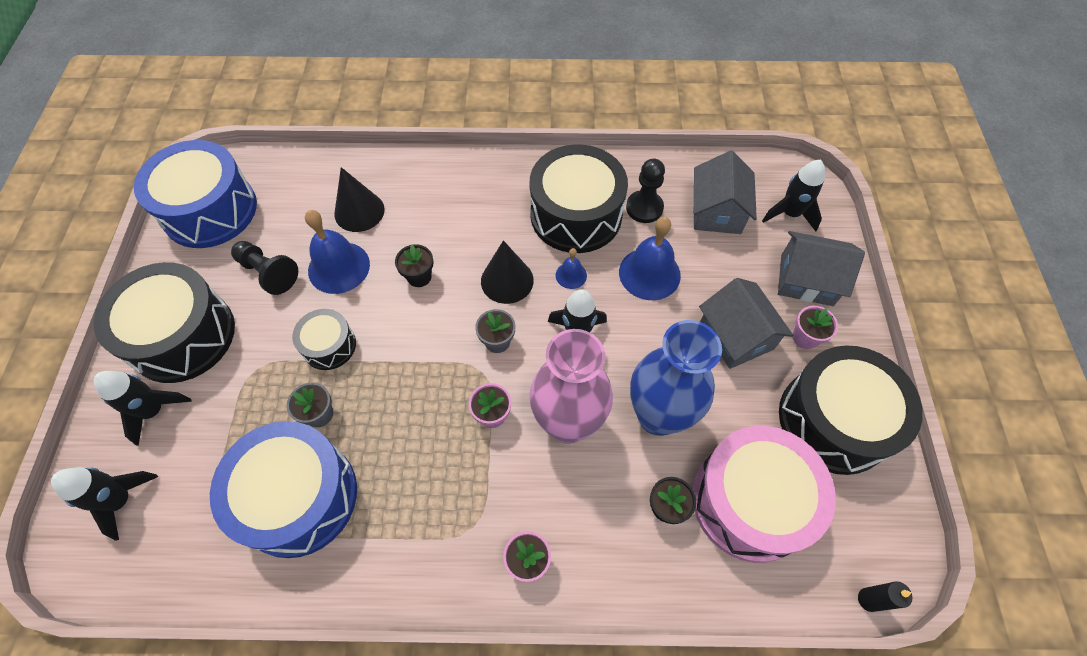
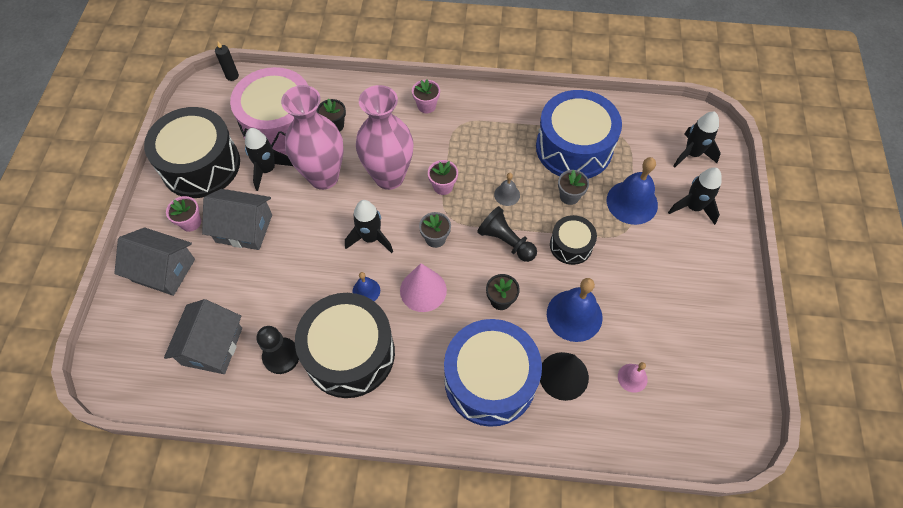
camera: 175 degrees left, 0 degrees up
(182, 336) = (693, 263): black drum -> none
(210, 210) = (715, 390): blue drum -> blue drum (490, 380)
(268, 273) = (637, 315): black pawn -> black pawn (506, 241)
(290, 214) = (632, 378): none -> pink bell
(405, 409) = (507, 194): none -> grey bell
(507, 280) = (423, 290): black cone -> pink cone
(649, 273) = (297, 287): blue bell -> blue bell (632, 202)
(658, 416) = (323, 177): blue vase -> pink vase
(736, 335) = (244, 228): grey house -> grey house turned 60 degrees counterclockwise
(790, 214) = (144, 337): black rocket -> black rocket (267, 170)

